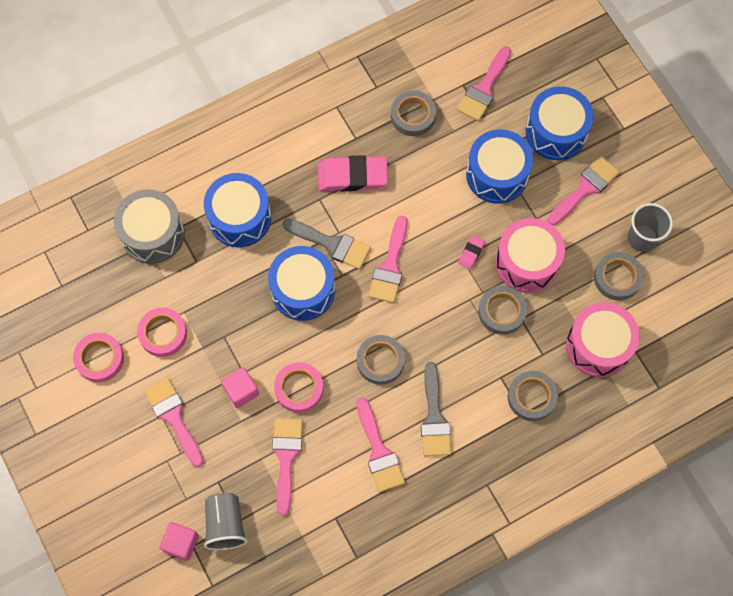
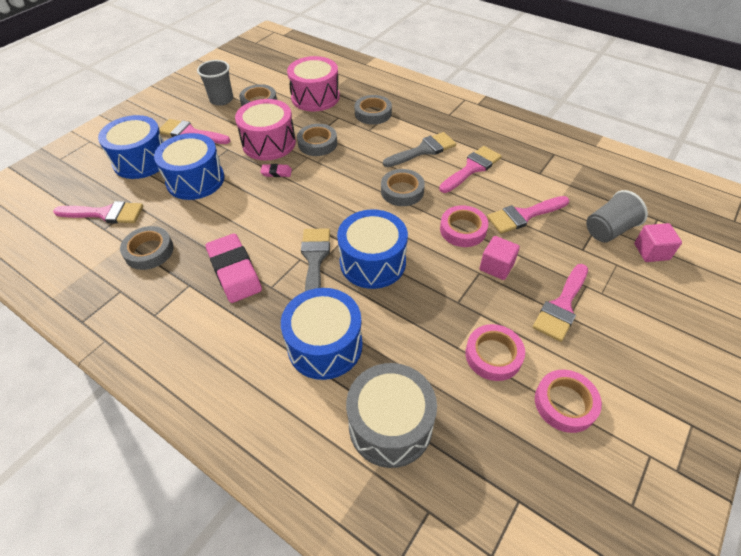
camera: 115 degrees left, 20 degrees down
(390, 266) = (315, 214): pink brush -> none

